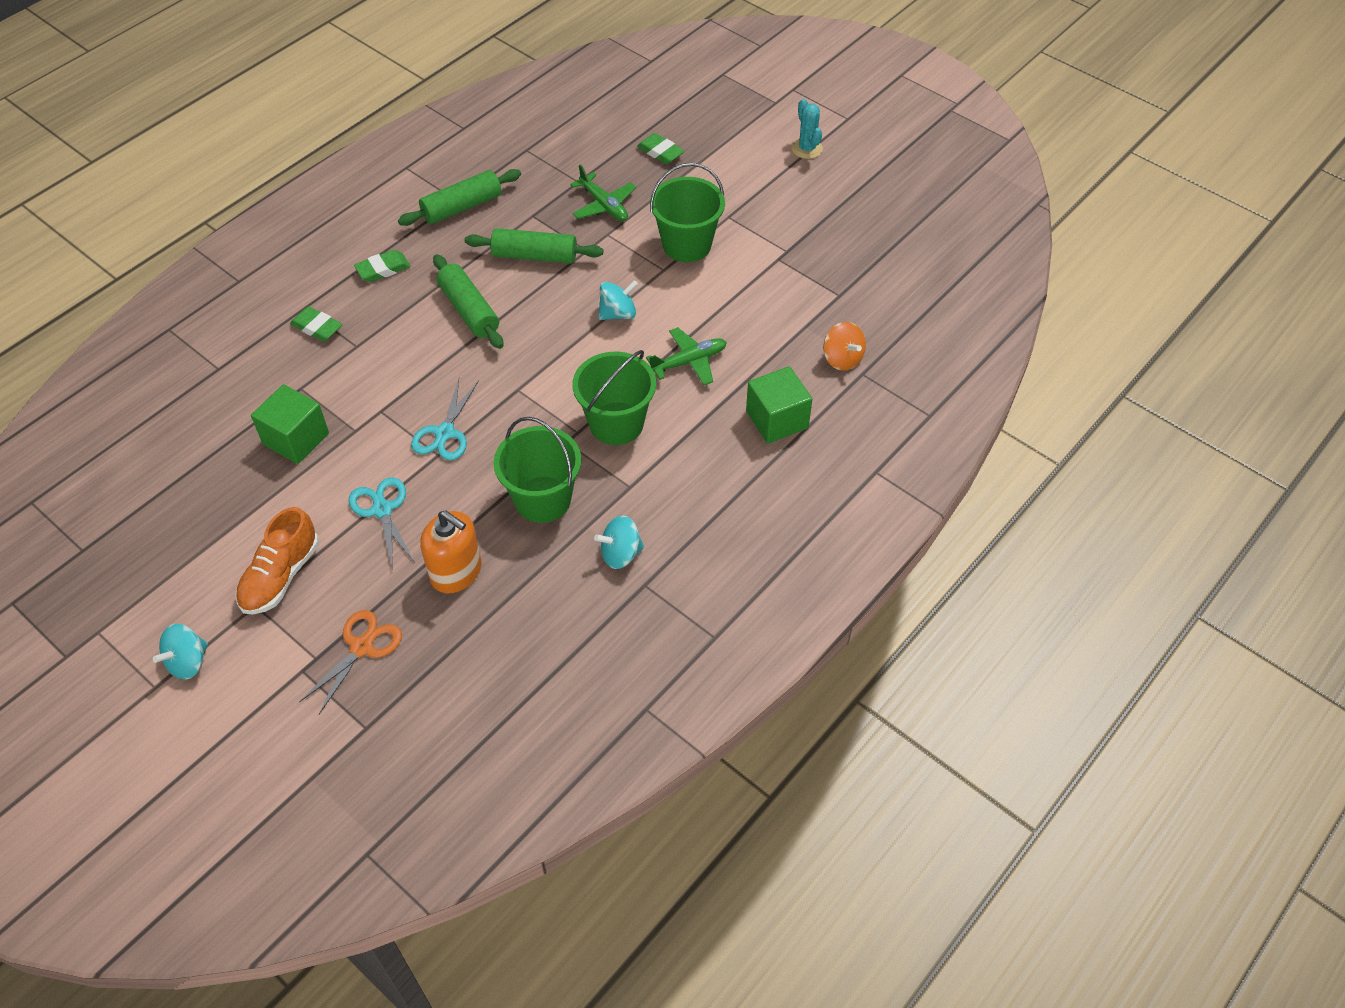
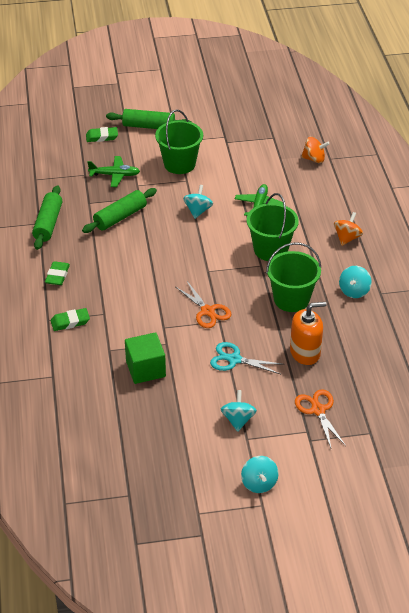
camera: 50 degrees left, 10 degrees down
(280, 576) = (238, 419): orange shoe -> turquoise spinning top
(445, 433) = (207, 311): turquoise scissors -> orange scissors
(469, 310) = (130, 259): green rolling pin -> green rolling pin (148, 126)
(719, 485) = (347, 238): none -> orange spinning top
(777, 420) = (327, 199): green cube -> none
(807, 149) = (164, 92): turquoise cactus -> none

